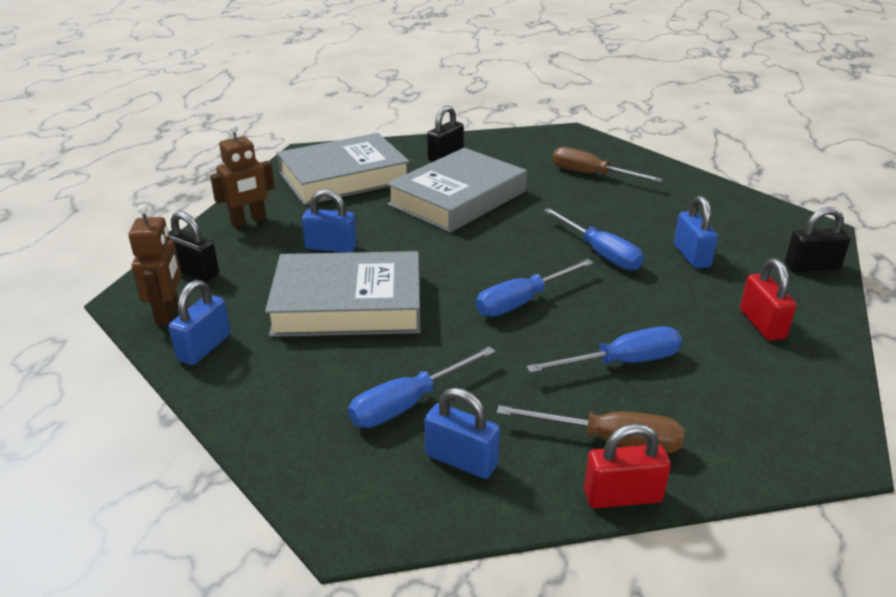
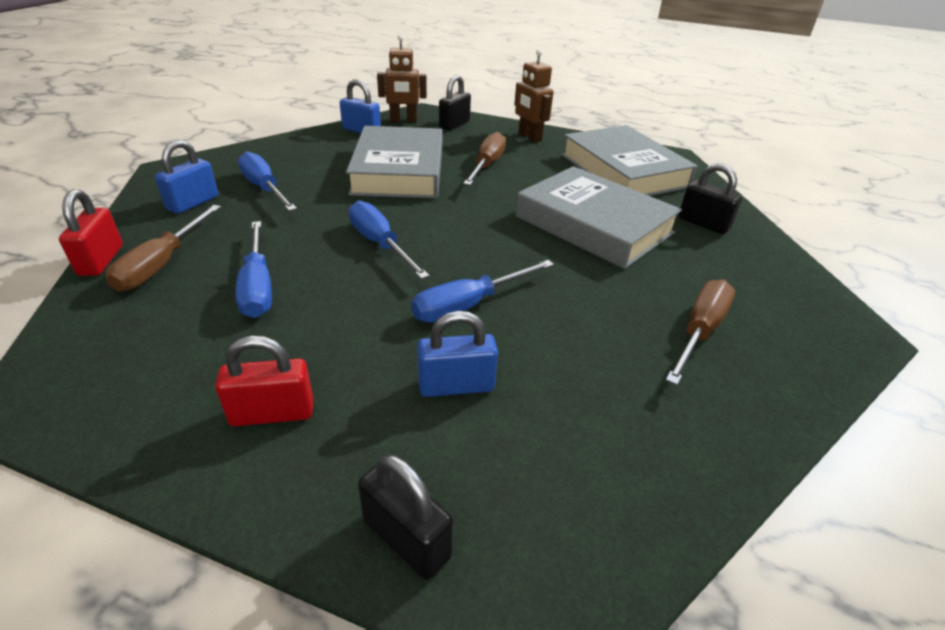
camera: 90 degrees right, 5 degrees up
(331, 247) = (487, 165): blue padlock -> brown screwdriver
(812, 266) = (406, 538): black padlock -> black padlock turned 45 degrees counterclockwise

